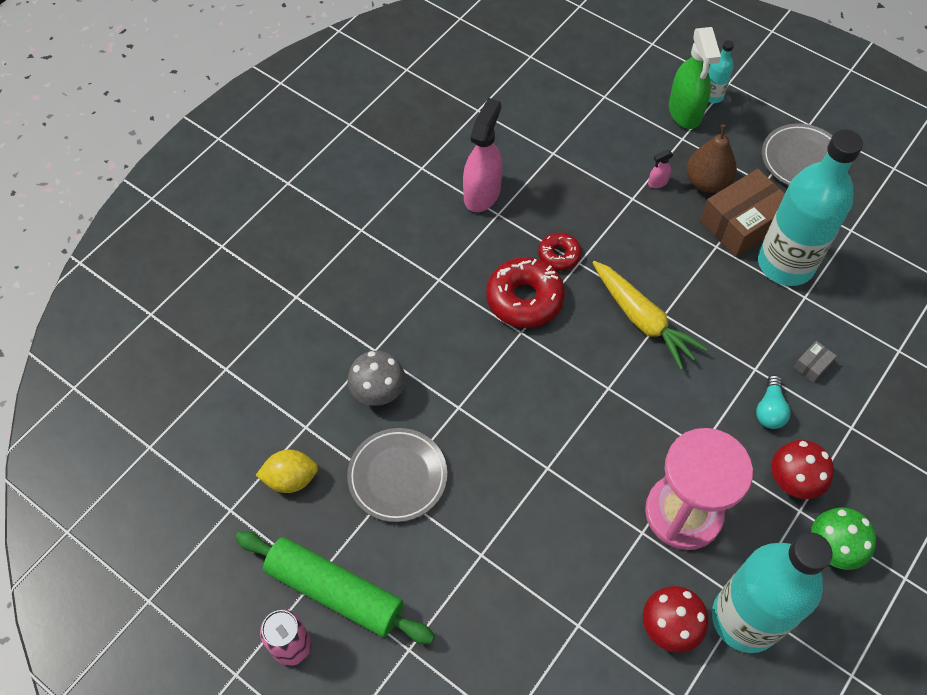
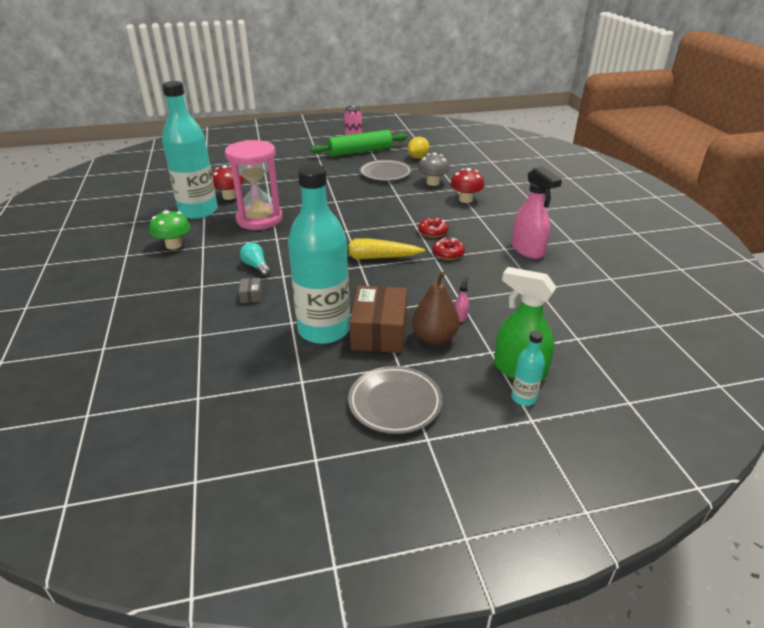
camera: 130 degrees right, 25 degrees down
(524, 299) = (432, 232): red donut -> red donut, size x0.56
(793, 480) = (216, 253): red mushroom -> red mushroom (465, 199)

